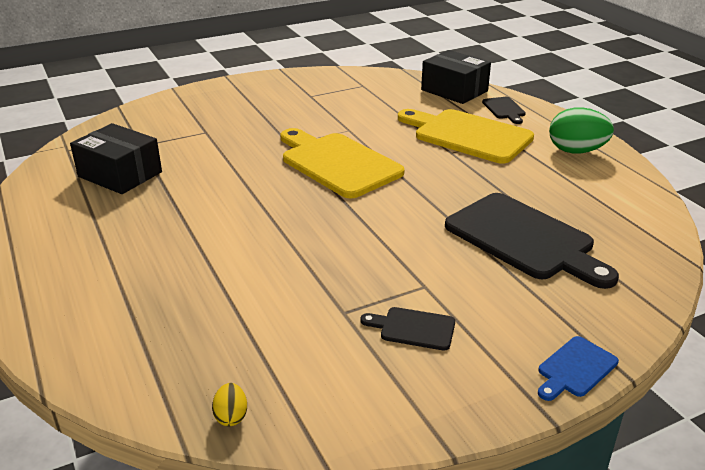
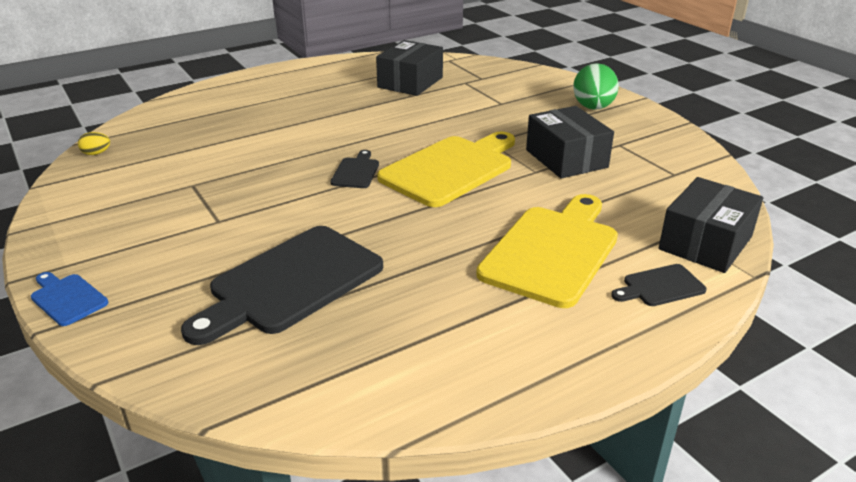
camera: 85 degrees right, 0 degrees up
(330, 116) = (566, 158): none -> black box
(413, 328) = (159, 216): black cutting board -> black cutting board (356, 171)
(576, 151) = (534, 348): green egg -> green egg (593, 108)

